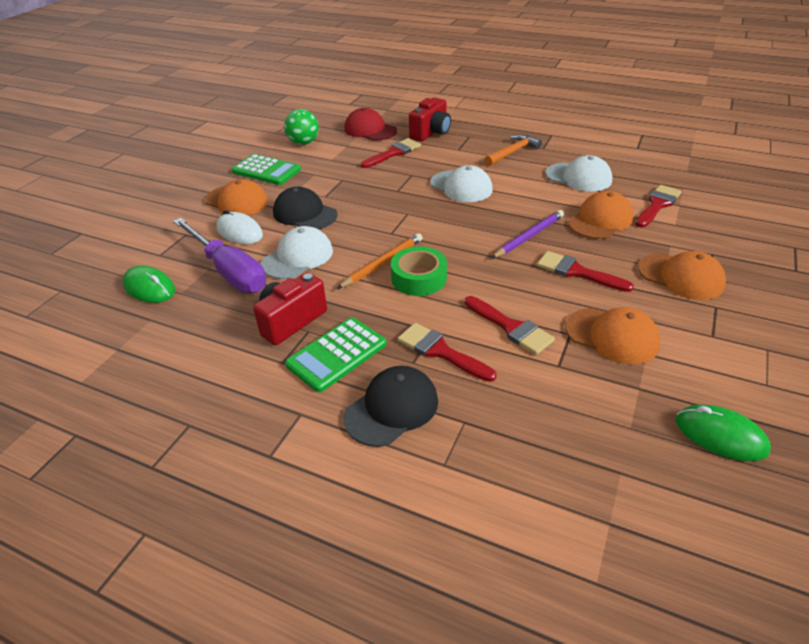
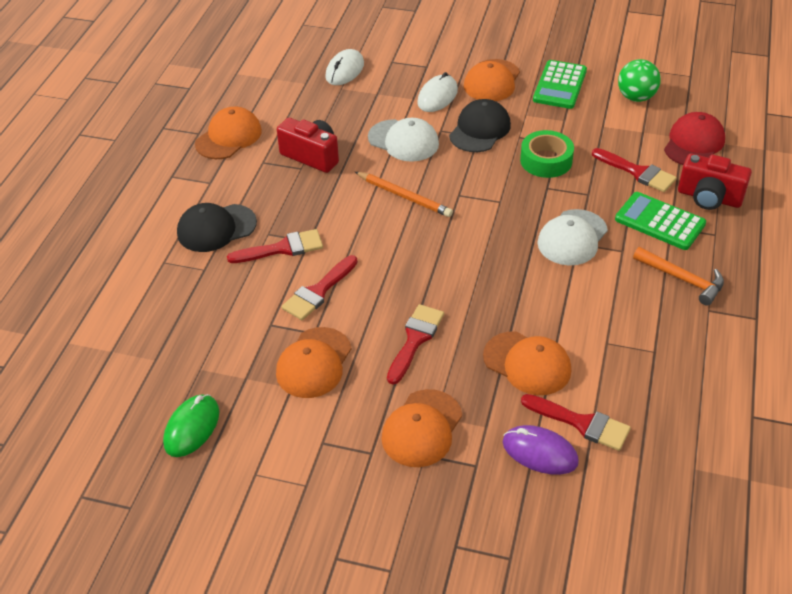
camera: 80 degrees right, 5 degrees up
(149, 288) = (344, 70): green mouse -> white mouse
(216, 393) = (228, 137): none -> orange cap
(229, 271) = (374, 106): purple screwdriver -> none
(336, 354) = (273, 189): green calculator -> green calculator (660, 222)
(392, 408) = (216, 228): black cap -> black cap turned 120 degrees clockwise
(419, 278) = (384, 223): green tape -> green tape (546, 160)
(440, 351) = (282, 248): red brush -> red brush turned 45 degrees clockwise
(529, 236) = (476, 300): purple pencil -> none
(578, 177) = (632, 346): white cap -> none
(690, 224) = (540, 452): none -> purple mouse

